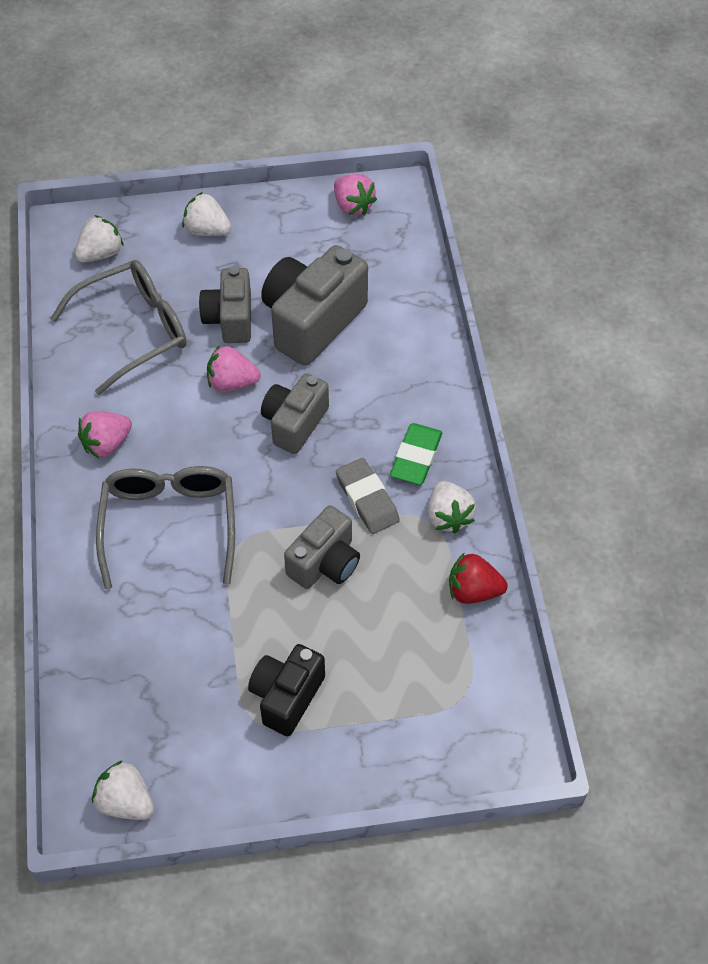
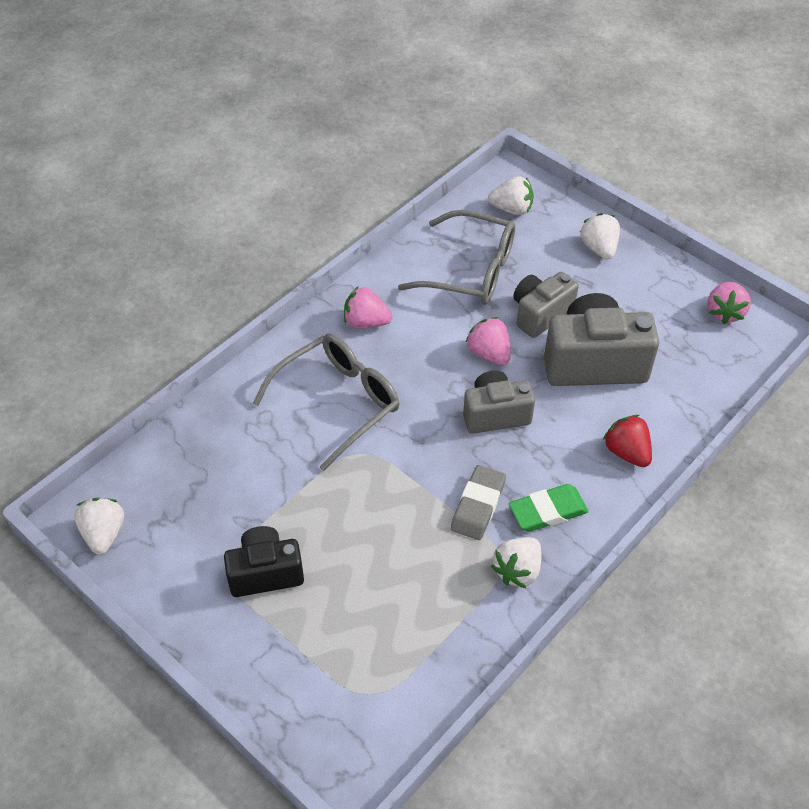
camera: 50 degrees right, 5 degrees down
(325, 563) = (397, 517): grey camera -> none
(473, 591) = (468, 635): red strawberry -> red strawberry (627, 452)

